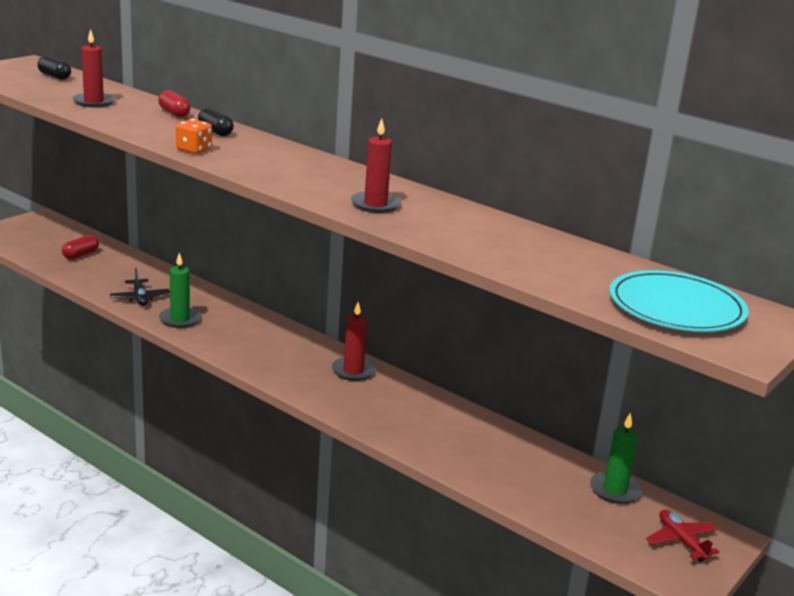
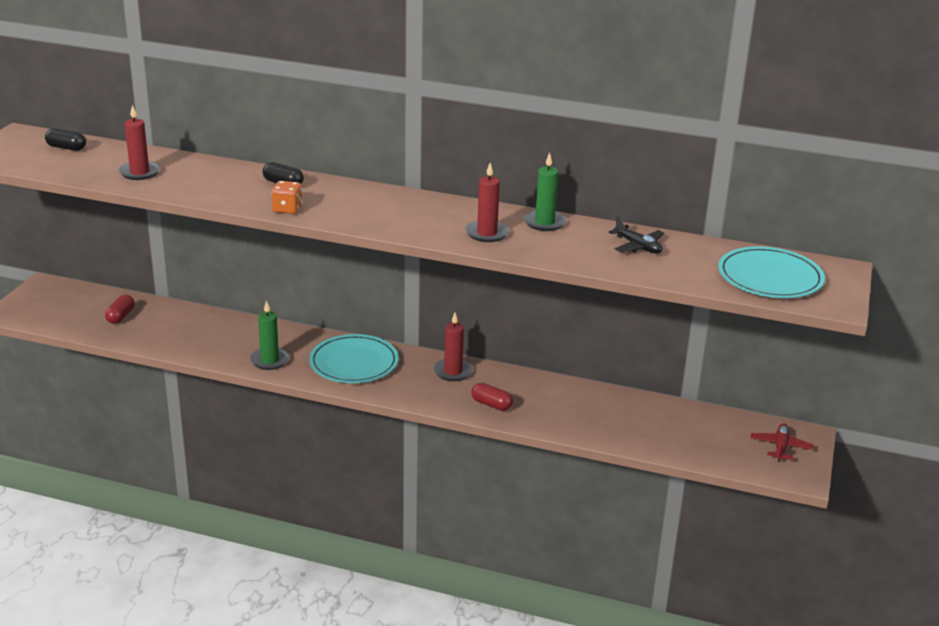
camera: 20 degrees left, 5 degrees up
(140, 298) = (216, 348): black plane -> black plane (638, 246)
(174, 113) = (225, 169): red capsule -> red capsule (491, 404)
(259, 340) = (354, 362): none -> turquoise plate
(615, 490) = (713, 420): green candle -> green candle (544, 222)
(681, 541) = (780, 447): red plane -> red plane turned 60 degrees clockwise

